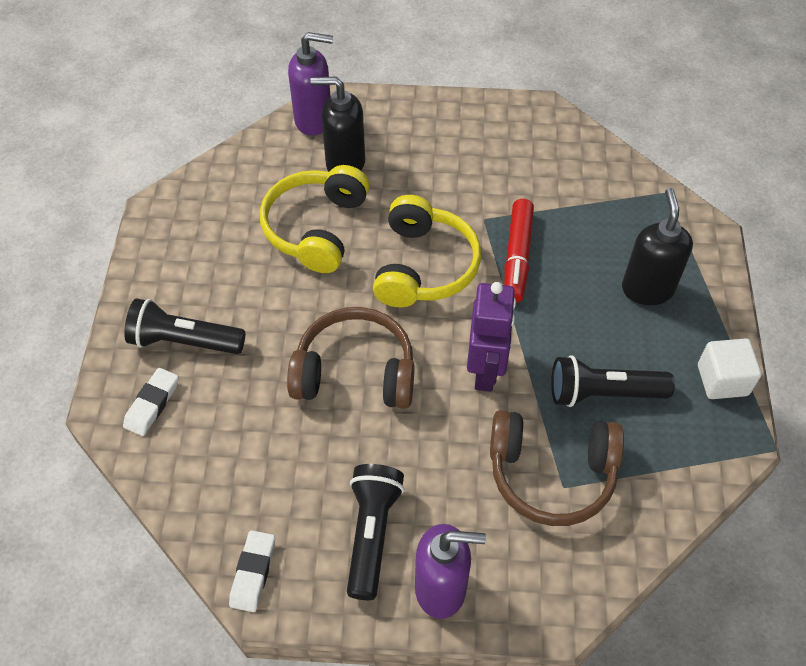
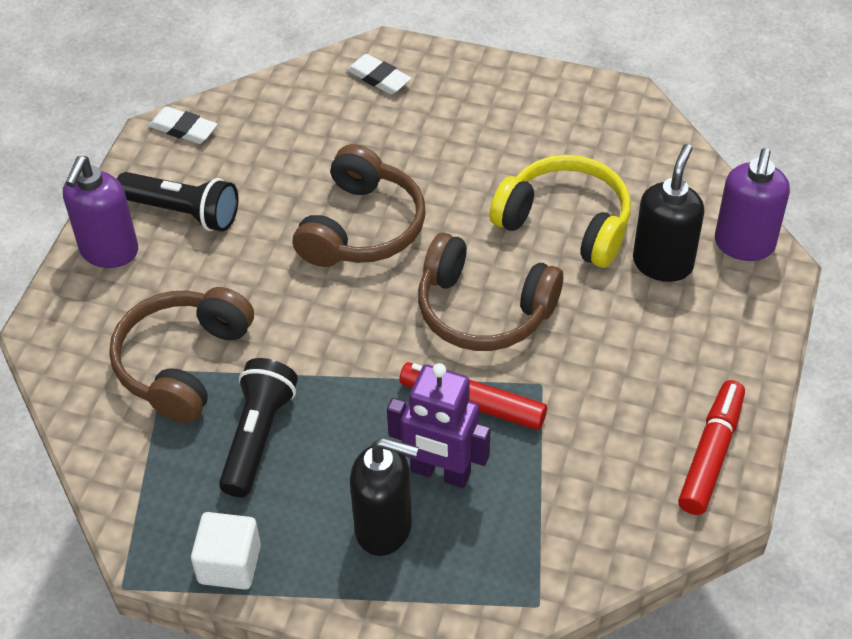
camera: 105 degrees right, 5 degrees down
(184, 341) = (444, 104): black flashlight -> none
(423, 266) = (483, 310): yellow headphones -> brown headphones
(486, 371) = (324, 336): purple robot -> purple robot (440, 473)
(510, 120) = (711, 454): none -> red marker

